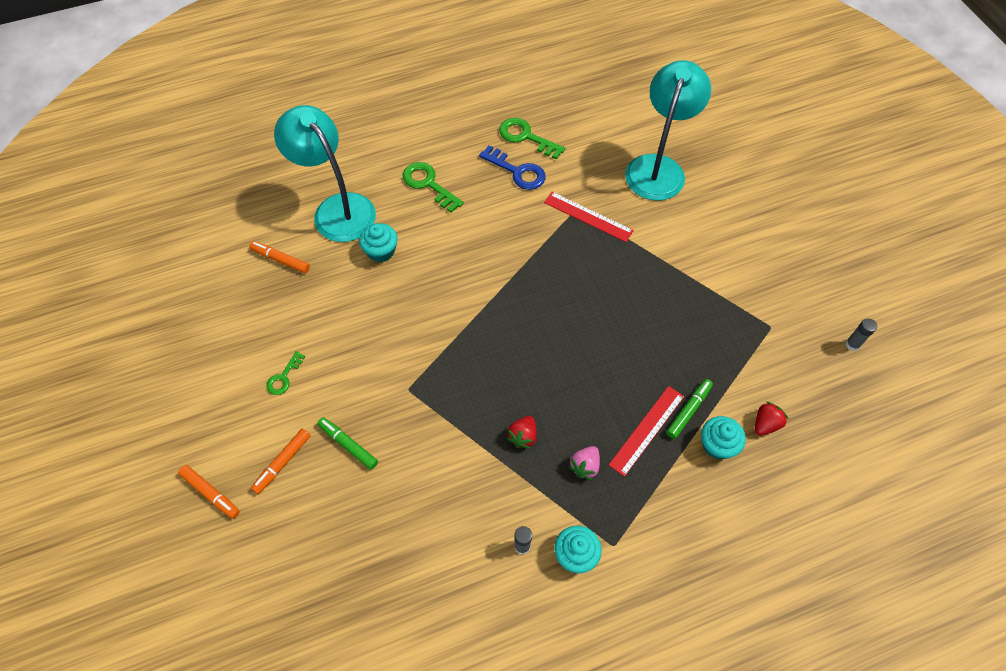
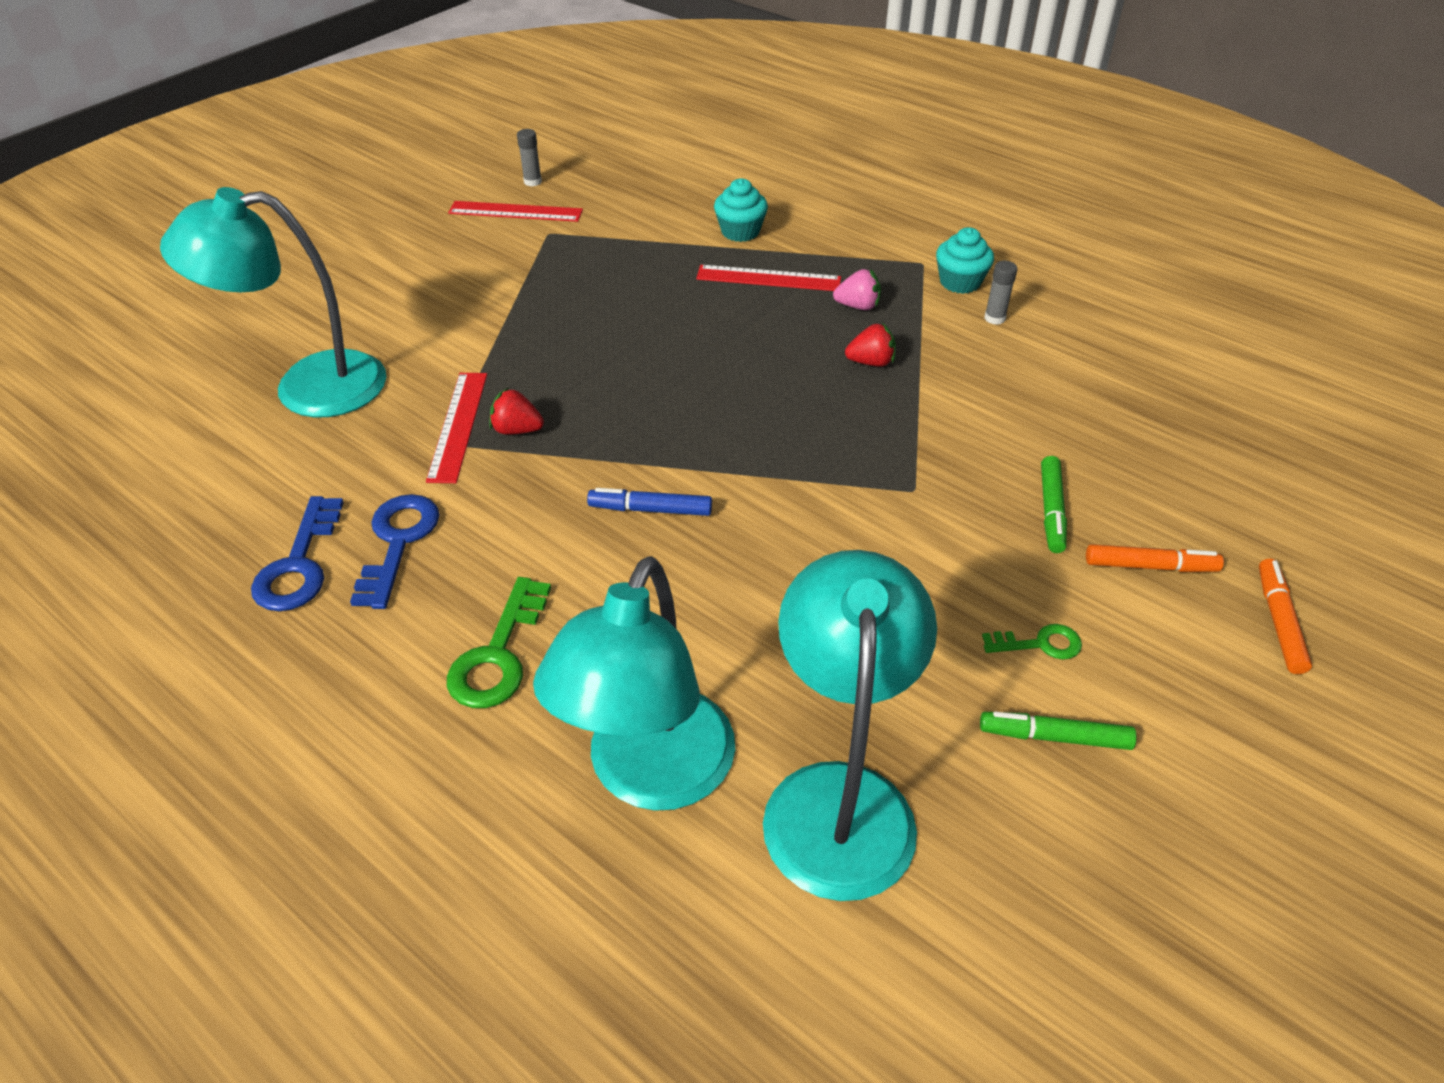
camera: 120 degrees left, 15 degrees down
(281, 260) = (839, 798): orange marker -> turquoise lamp
(381, 251) = (702, 647): turquoise cupcake -> none
(474, 269) = (650, 509): none -> blue marker
(526, 137) = (299, 564): green key -> blue key
(688, 411) = (716, 258): green marker -> green marker (1054, 737)
(765, 424) = (685, 210): red strawberry -> red strawberry (517, 430)
(810, 318) = (515, 212): none -> red ruler

